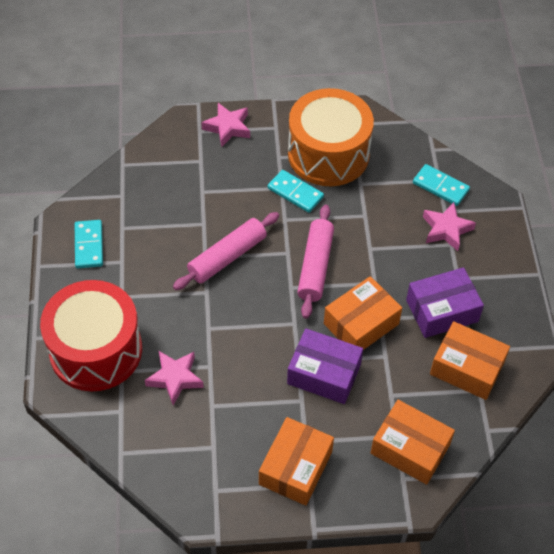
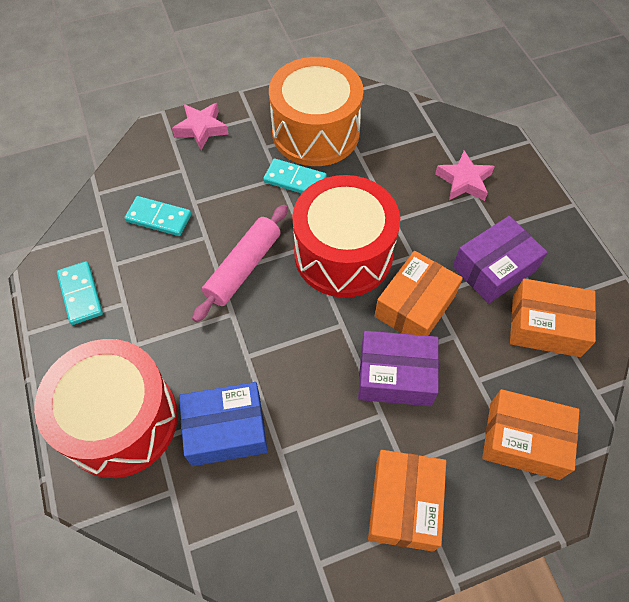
camera: 15 degrees left, 5 degrees up
(175, 378) = (226, 430): pink star -> blue box
(315, 266) = (343, 254): pink rolling pin -> red drum
(440, 187) = (441, 139): turquoise domino -> turquoise domino (158, 218)

